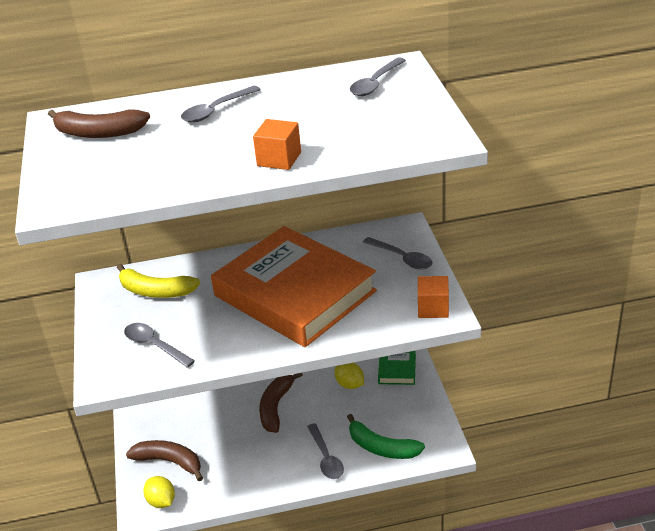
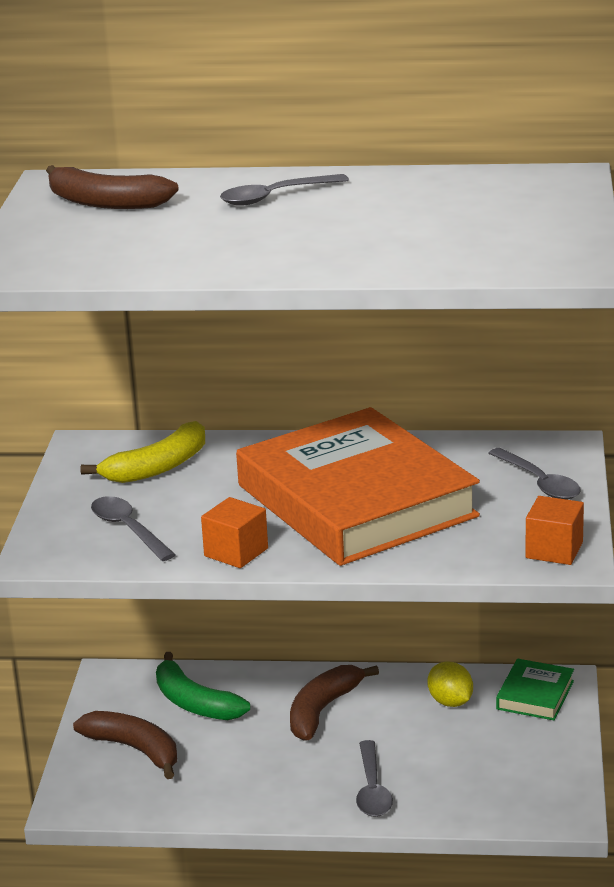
camera: 15 degrees right, 10 degrees down
(155, 291) = (157, 467): yellow banana -> yellow banana turned 75 degrees counterclockwise
(161, 501) = (104, 796): yellow lemon -> none
(279, 159) = (328, 259): orange cube -> orange cube (236, 552)
(375, 83) = (517, 192): grey spoon -> none
(381, 447) = (465, 792): green banana -> green banana (194, 703)

